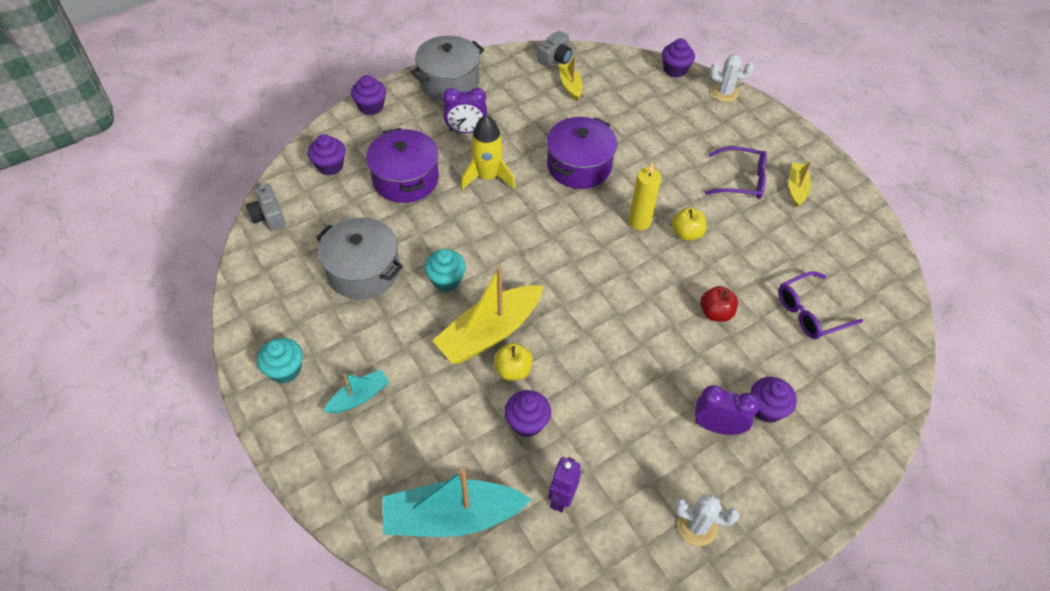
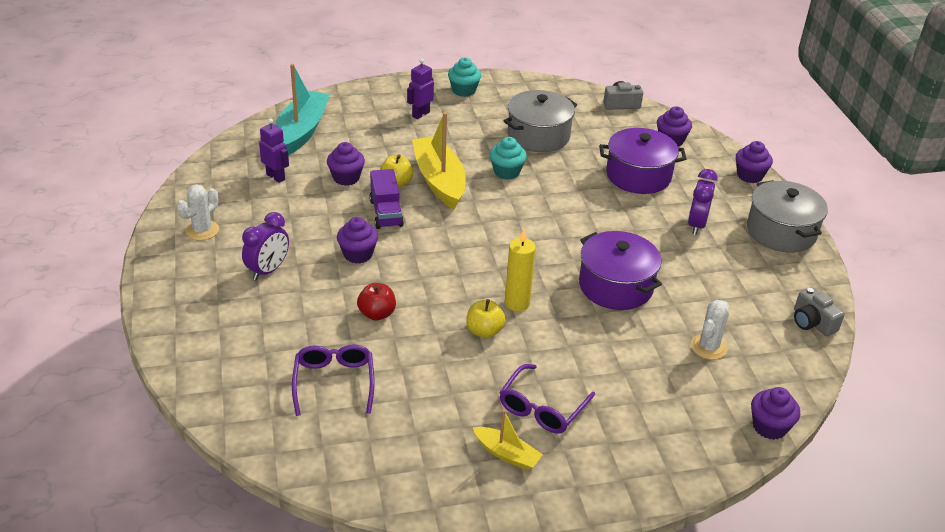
camera: 110 degrees right, 15 degrees down
(359, 397) = (420, 114): turquoise boat -> purple robot
(487, 177) = (622, 222): yellow rocket -> none
(570, 86) = (755, 319): yellow boat -> none
(570, 360) = (386, 213): none -> purple truck
(724, 93) = (708, 460): white cactus -> white cactus (708, 347)
(766, 409) = (260, 305): purple cupcake -> purple cupcake (358, 254)

